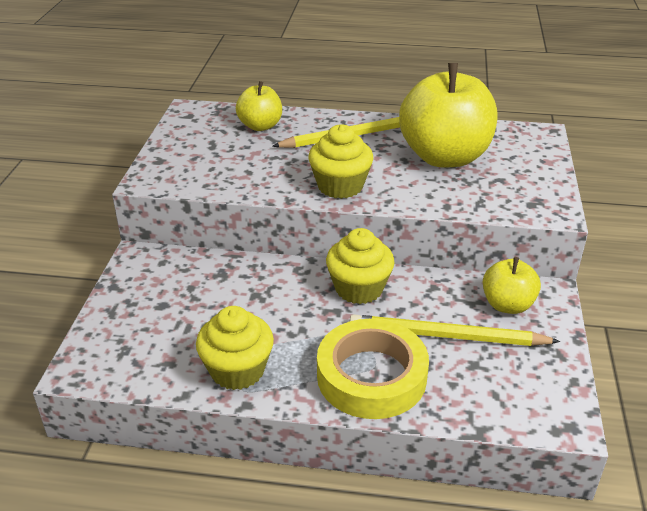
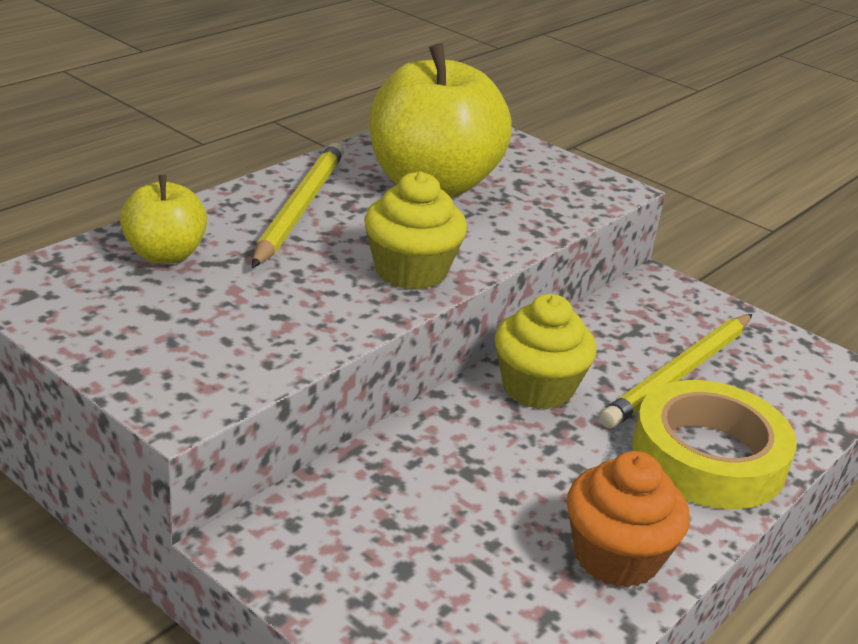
camera: 60 degrees left, 5 degrees down
(237, 370) = (616, 557): yellow cupcake -> orange cupcake
(507, 305) = (659, 313): yellow apple -> none

